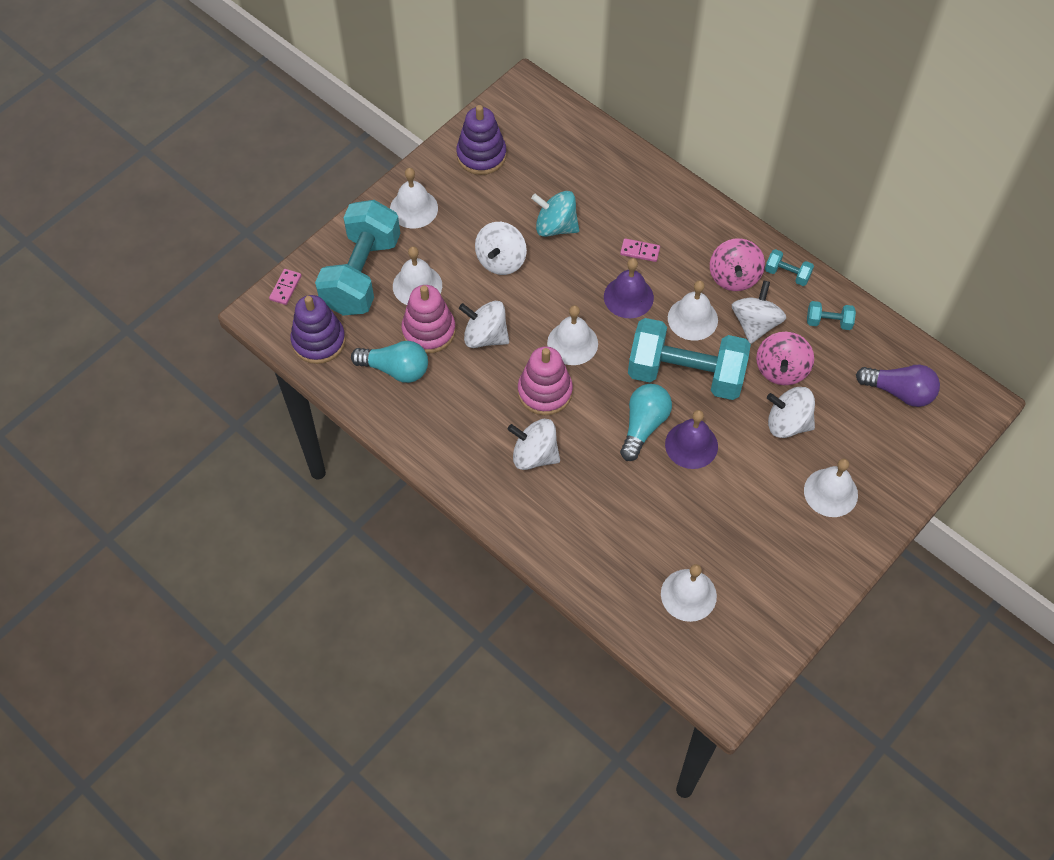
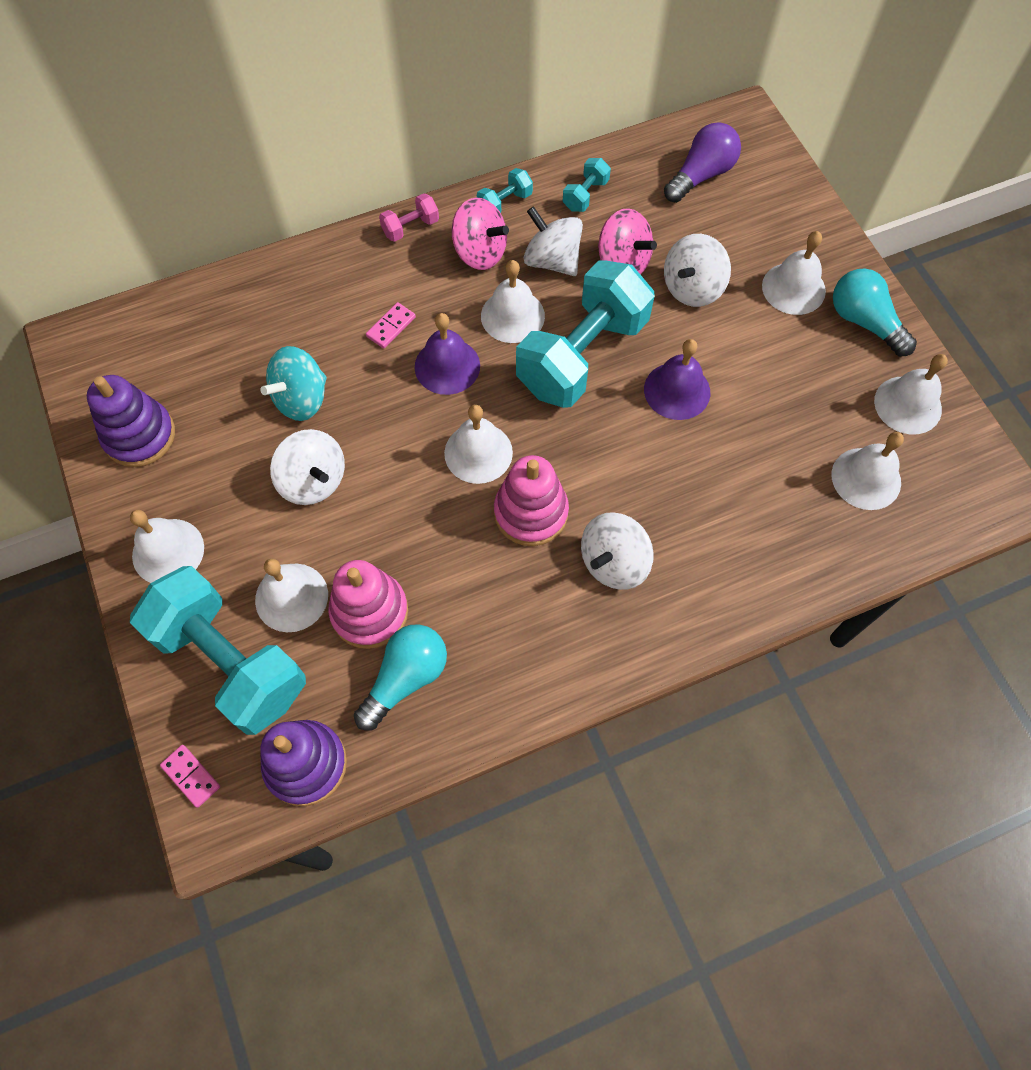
camera: 65 degrees left, 5 degrees up
(485, 336) = (415, 547): white spinning top -> none
(643, 425) = (629, 427): turquoise light bulb -> turquoise light bulb (864, 322)
(728, 226) = (410, 227): none -> pink dumbbell
(770, 605) = (908, 405): none -> white bell

